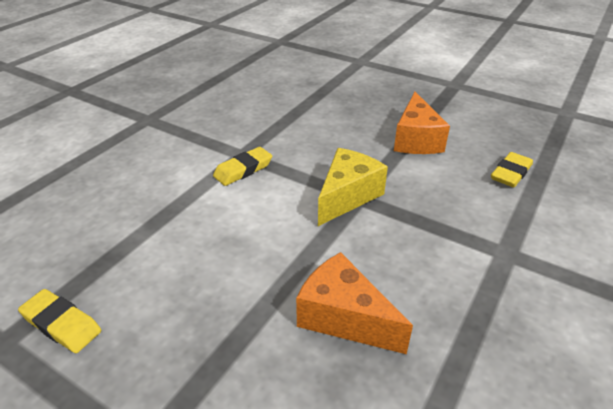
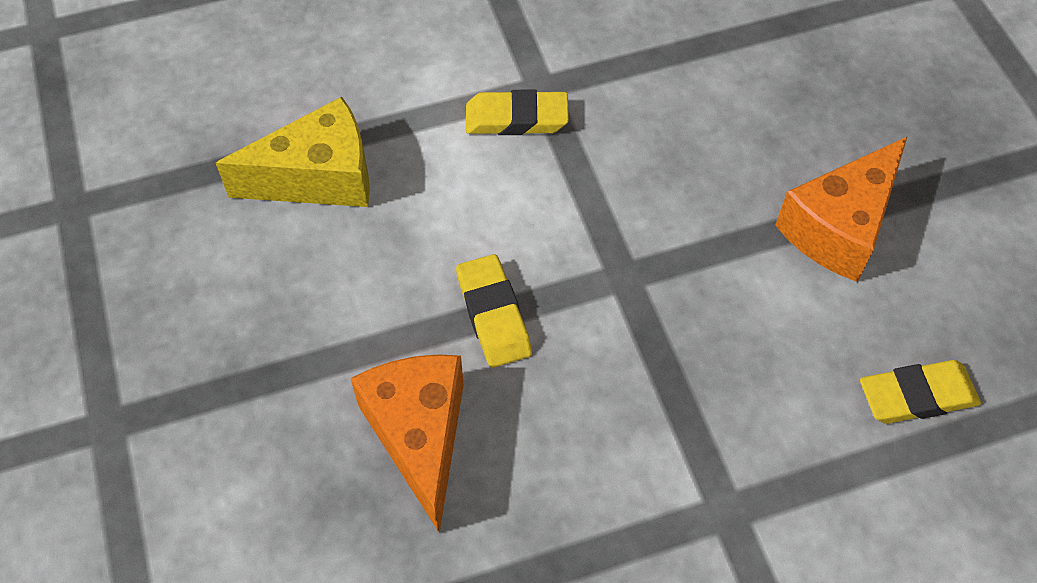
camera: 40 degrees right, 20 degrees up
(61, 324) = (139, 223): yellow eraser -> yellow eraser (493, 315)
(347, 196) = (611, 263): yellow cheese -> yellow cheese (318, 177)

